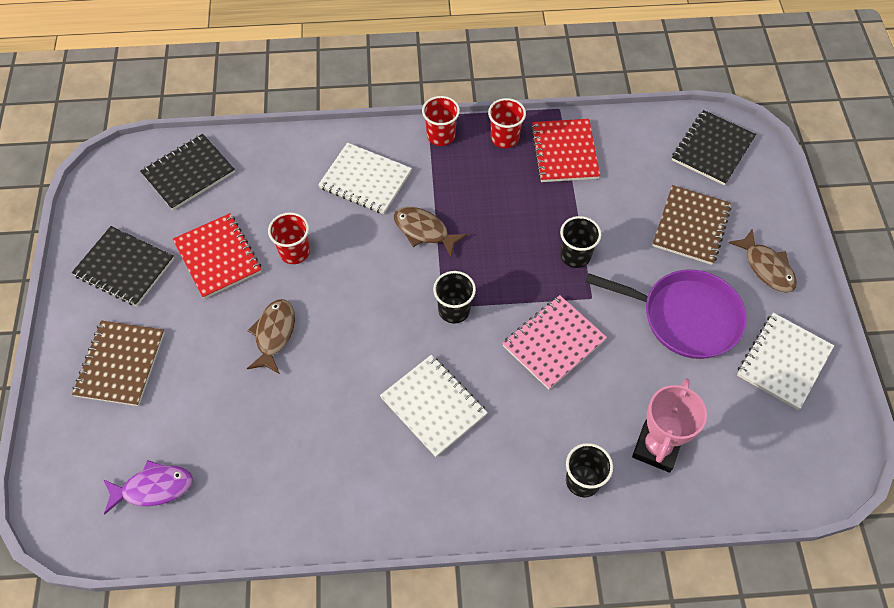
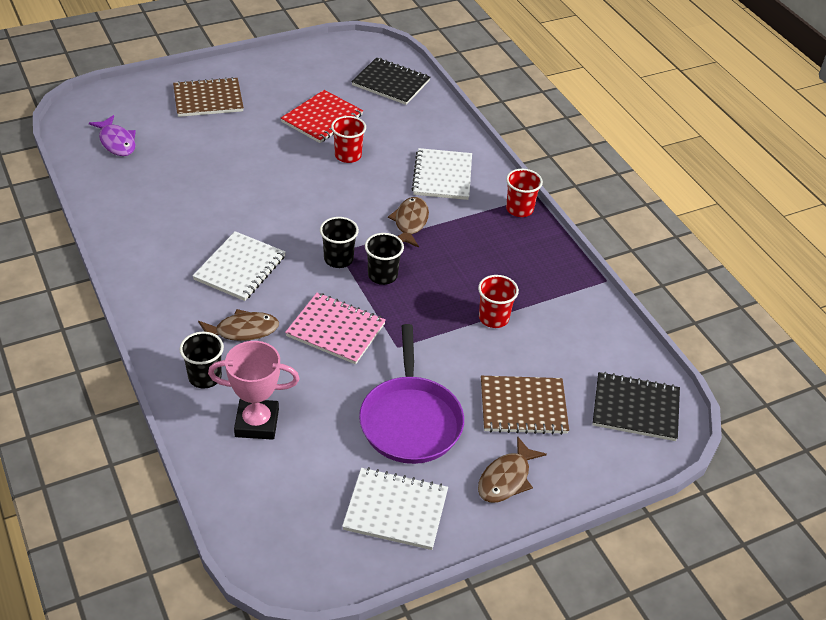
camera: 65 degrees right, 15 degrees down
(124, 267) = (289, 78): black notebook -> none
(274, 334) = (267, 165): brown fish -> brown fish (242, 331)
(504, 138) = (544, 250): red cup -> red cup (493, 318)
(564, 152) = (555, 294): red notebook -> none
(575, 256) = (438, 326): black cup -> black cup (382, 275)

